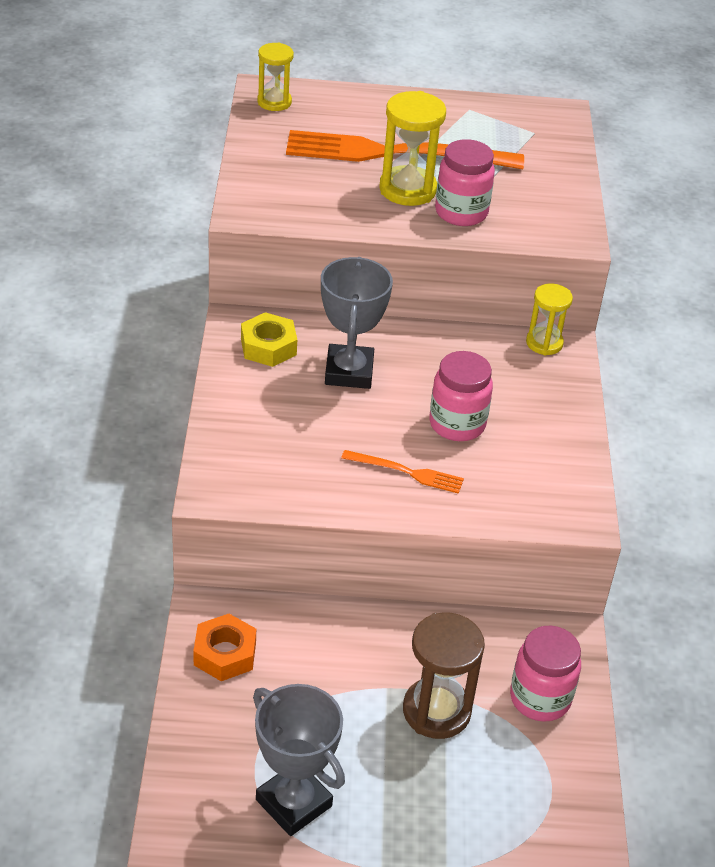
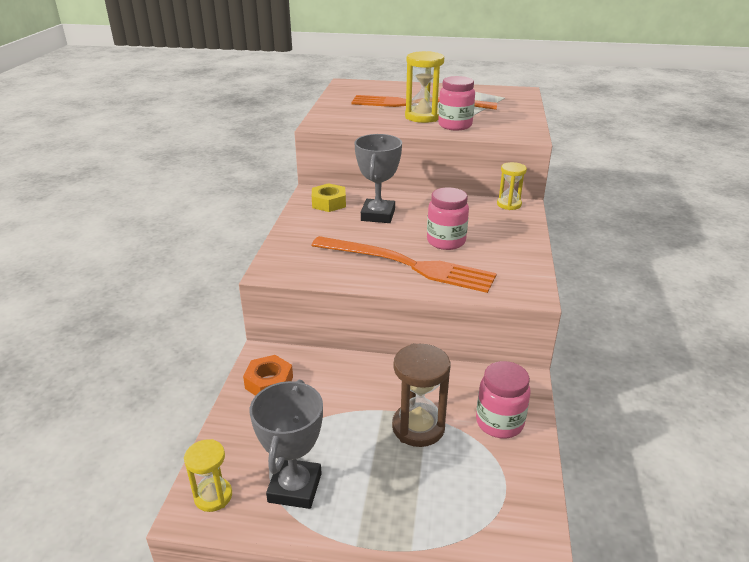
camera: 10 degrees right, 10 degrees down
(274, 102) = (350, 87): yellow hourglass -> yellow hourglass (213, 496)
(293, 803) = (295, 487): grey trophy -> grey trophy turned 45 degrees clockwise
(406, 472) = (407, 265): orange fork -> orange fork, size x2.21

